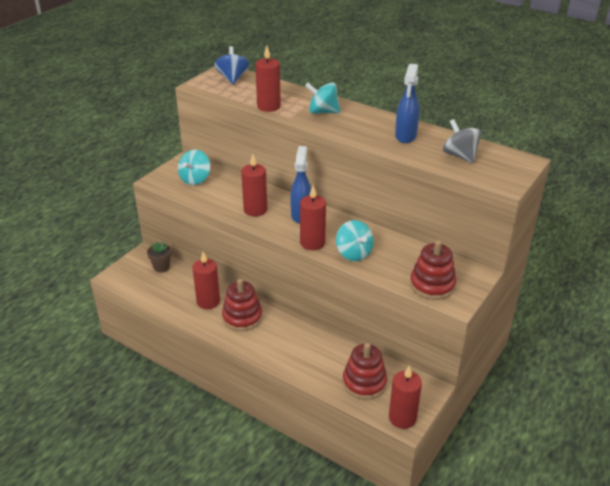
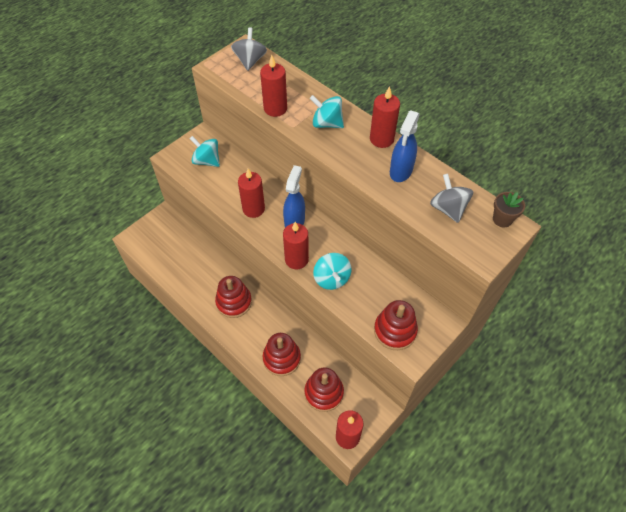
camera: 10 degrees right, 20 degrees up
(161, 267) = (175, 233): brown flower pot -> brown flower pot (502, 219)
(195, 179) = (207, 161): turquoise spinning top -> turquoise spinning top turned 90 degrees clockwise
(208, 301) = (208, 279): red candle -> red candle (381, 139)
(232, 78) = (250, 61): blue spinning top -> grey spinning top
(309, 359) = (282, 358): none -> red stacking toy

